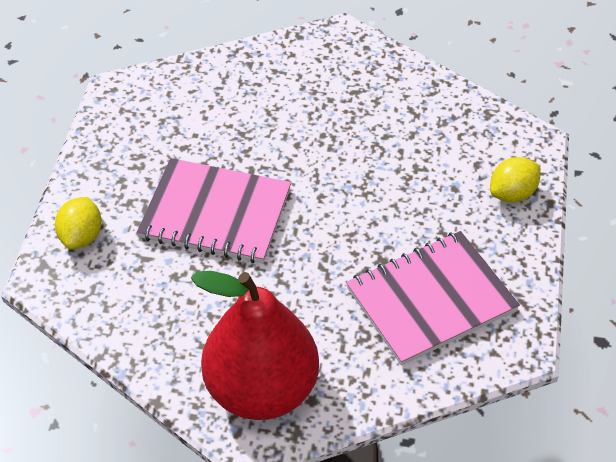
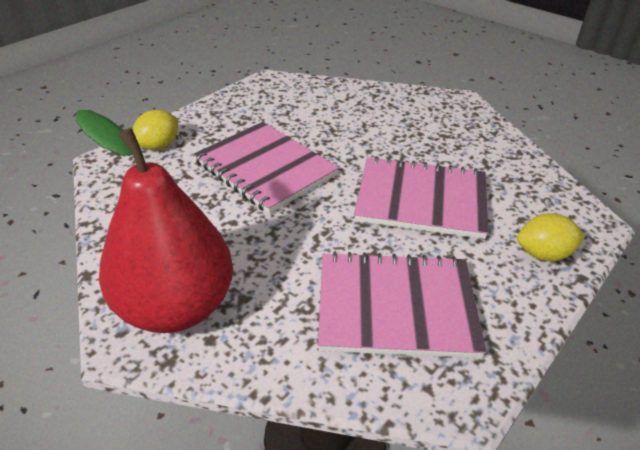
camera: 30 degrees right, 10 degrees down
(383, 183) = (421, 200): none -> pink notebook

